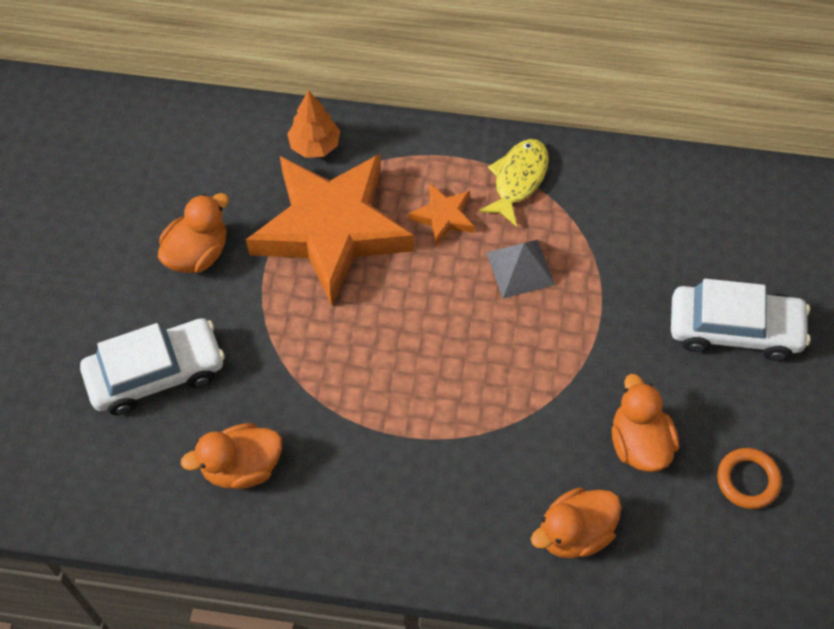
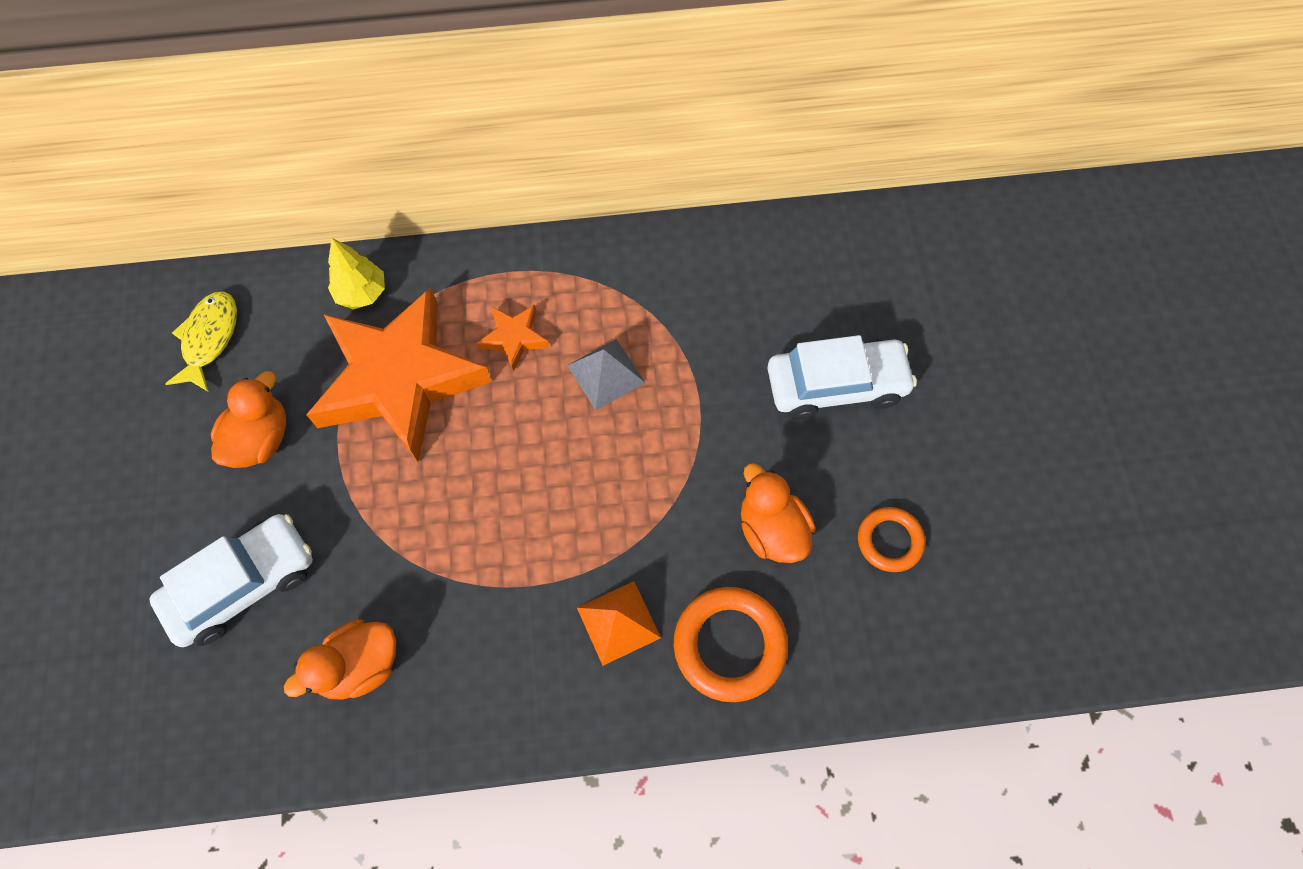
camera: 15 degrees left, 5 degrees up
(315, 145) = (362, 293): orange tree -> yellow tree
(478, 488) = (618, 622): none -> orange pyramid
(518, 179) = (581, 281): yellow fish -> yellow fish (209, 339)
(574, 533) = (729, 645): orange duck -> orange ring

